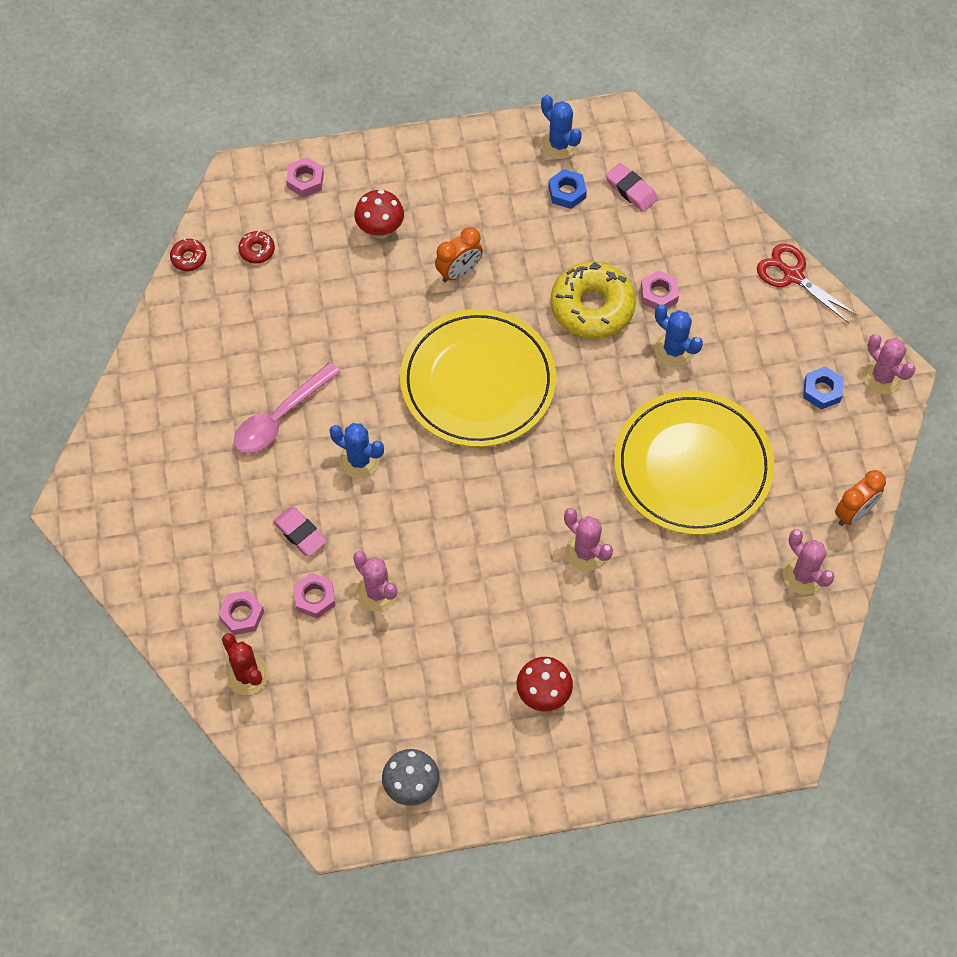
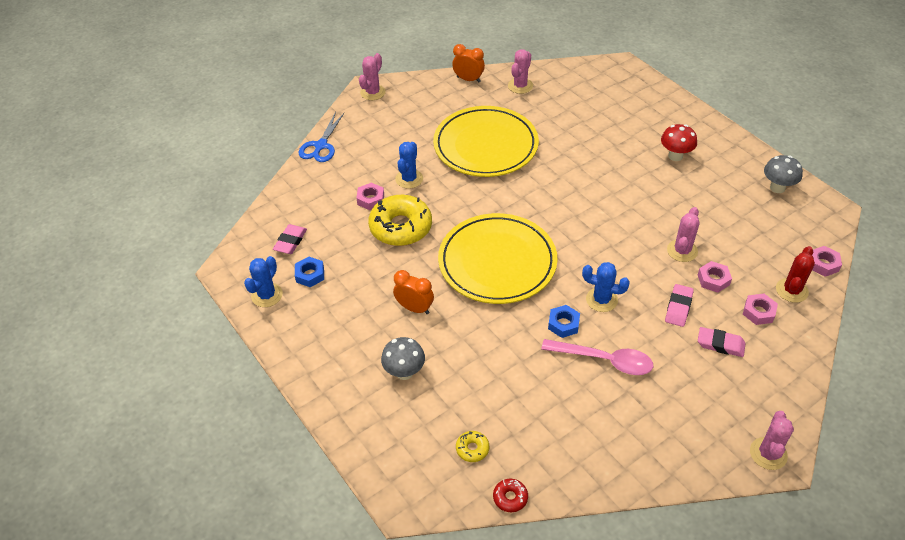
camera: 115 degrees left, 15 degrees down
(227, 544) = (720, 344): none -> pink eraser
(257, 250) = (472, 449): red donut -> yellow donut
(305, 180) = (384, 447): pink nut -> pink nut (823, 264)
(359, 460) = (601, 300): blue cactus -> blue cactus turned 75 degrees counterclockwise
(380, 230) = (404, 372): red mushroom -> grey mushroom
(585, 552) = (576, 170): pink cactus -> pink cactus (768, 453)
(793, 276) = (321, 146): red scissors -> blue scissors
(822, 391) = (397, 111): blue nut -> blue nut (563, 324)

